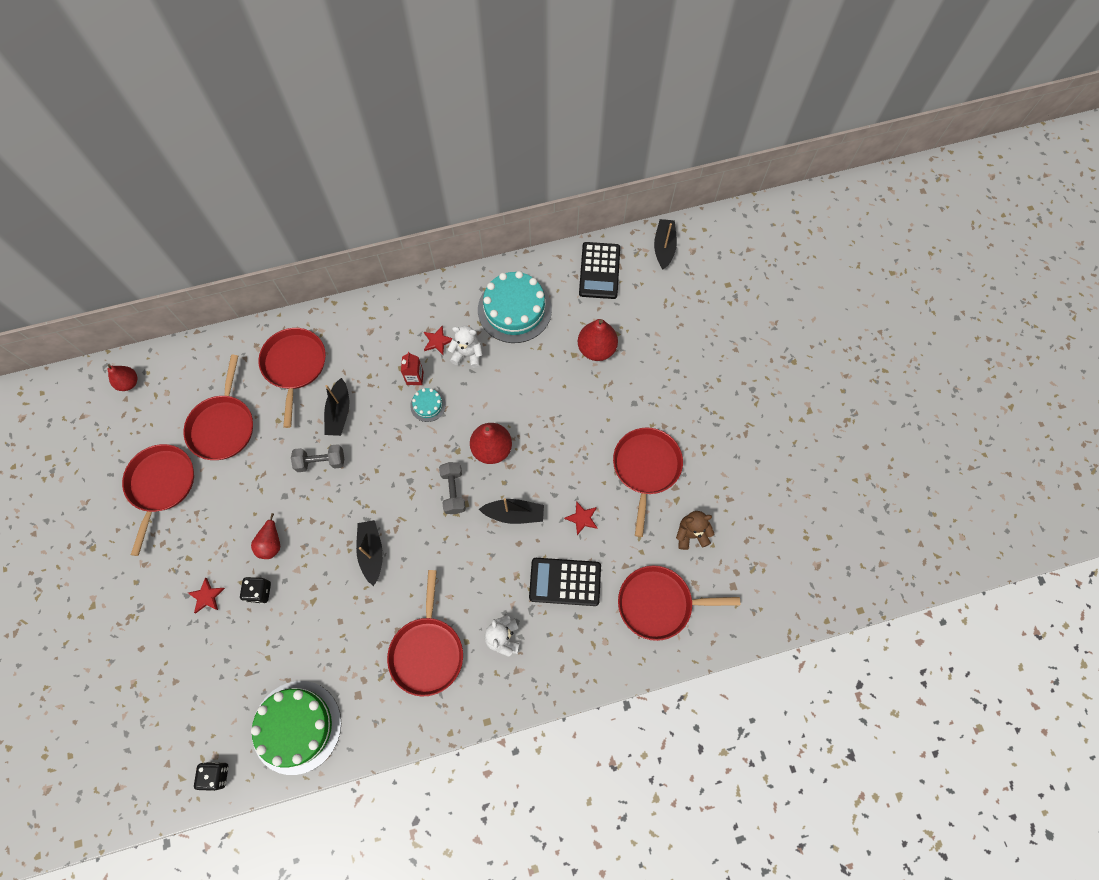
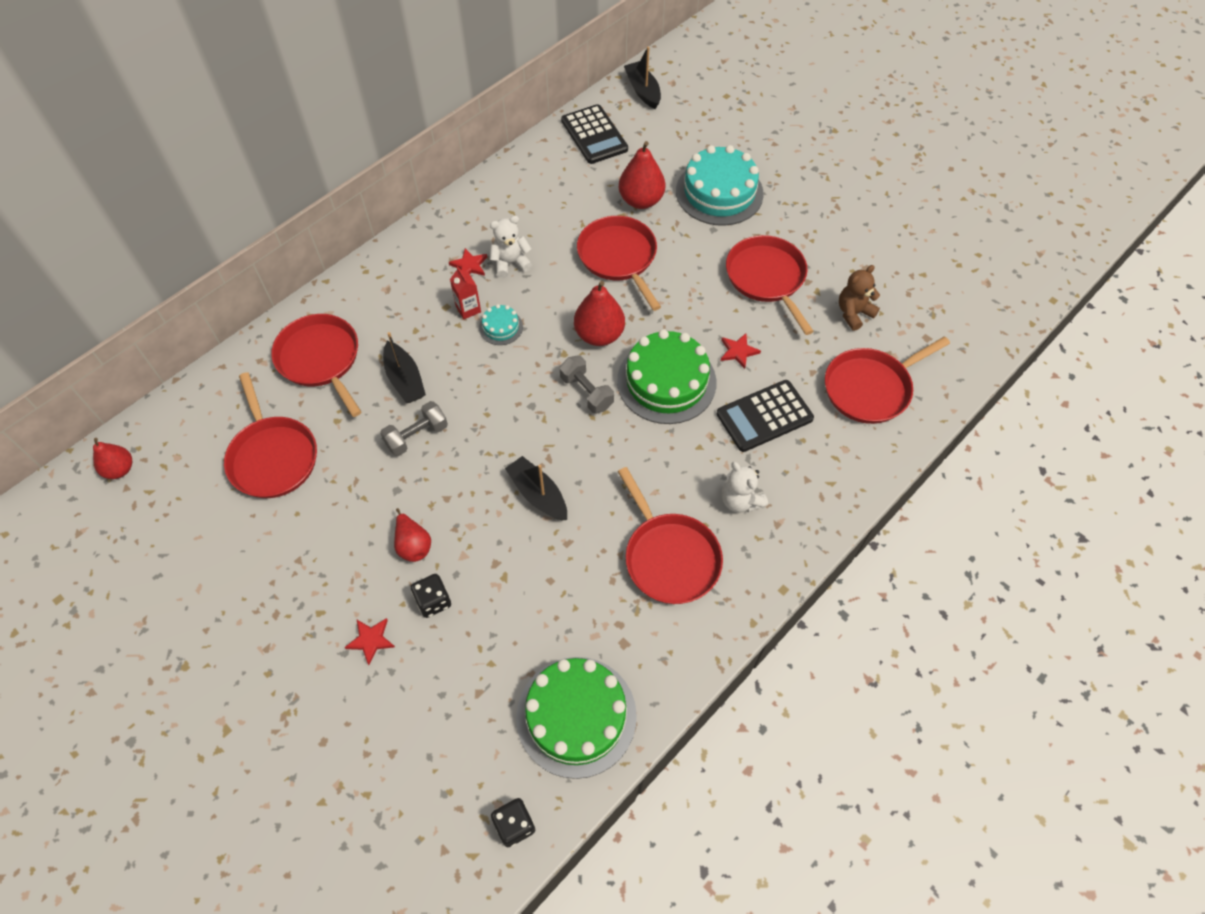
camera: 30 degrees left, 10 degrees down
(161, 485) = (233, 554): red pan -> red pan (618, 257)
(514, 309) = (531, 203): turquoise cake -> turquoise cake (719, 192)
(514, 514) = (666, 381): black boat -> green cake

